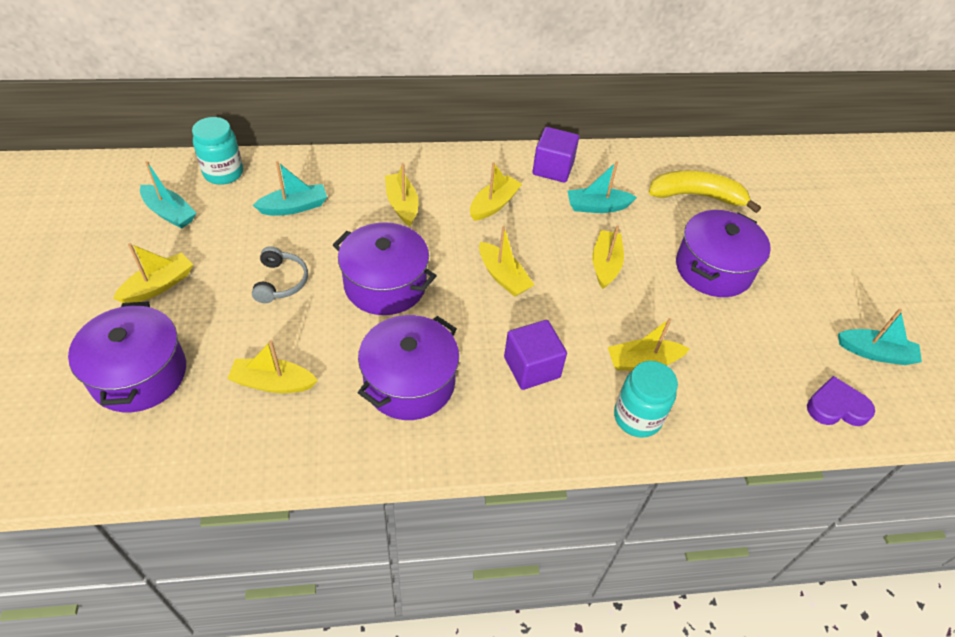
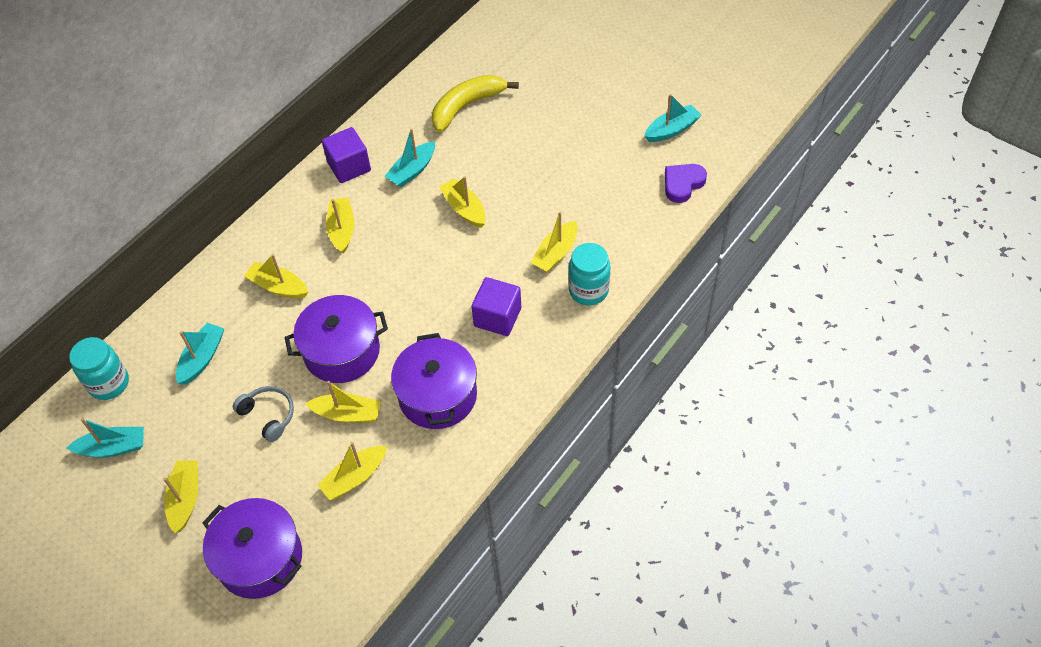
camera: 40 degrees left, 5 degrees up
(503, 276) = (410, 275): yellow boat -> yellow boat (347, 414)
(713, 269) = (531, 153): purple pot -> none

